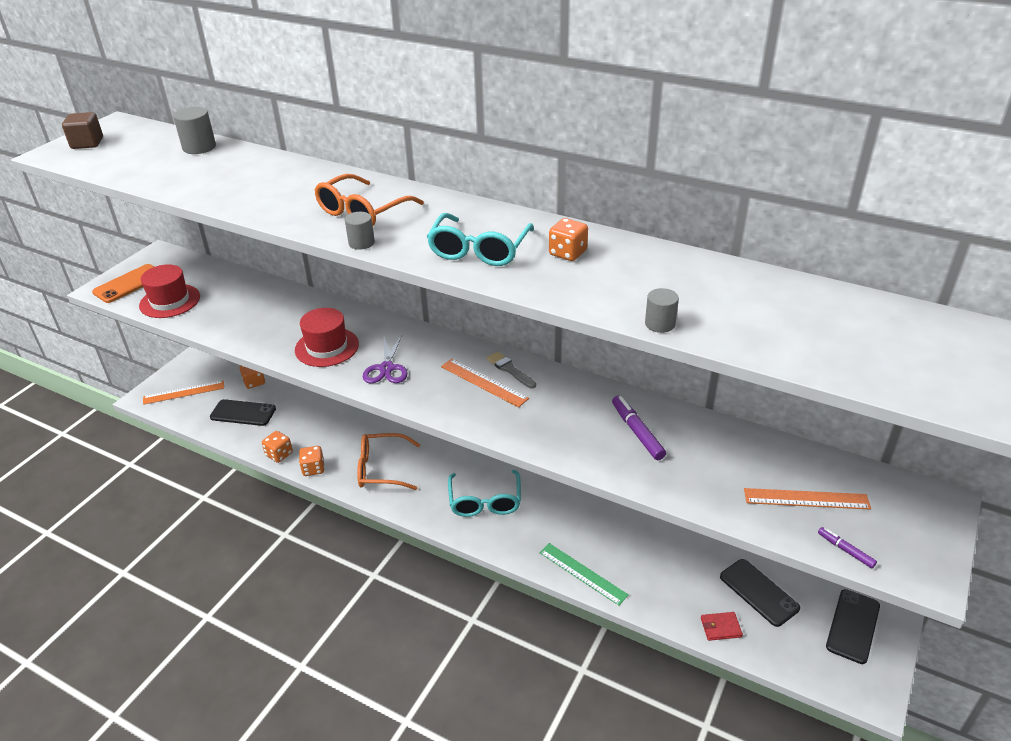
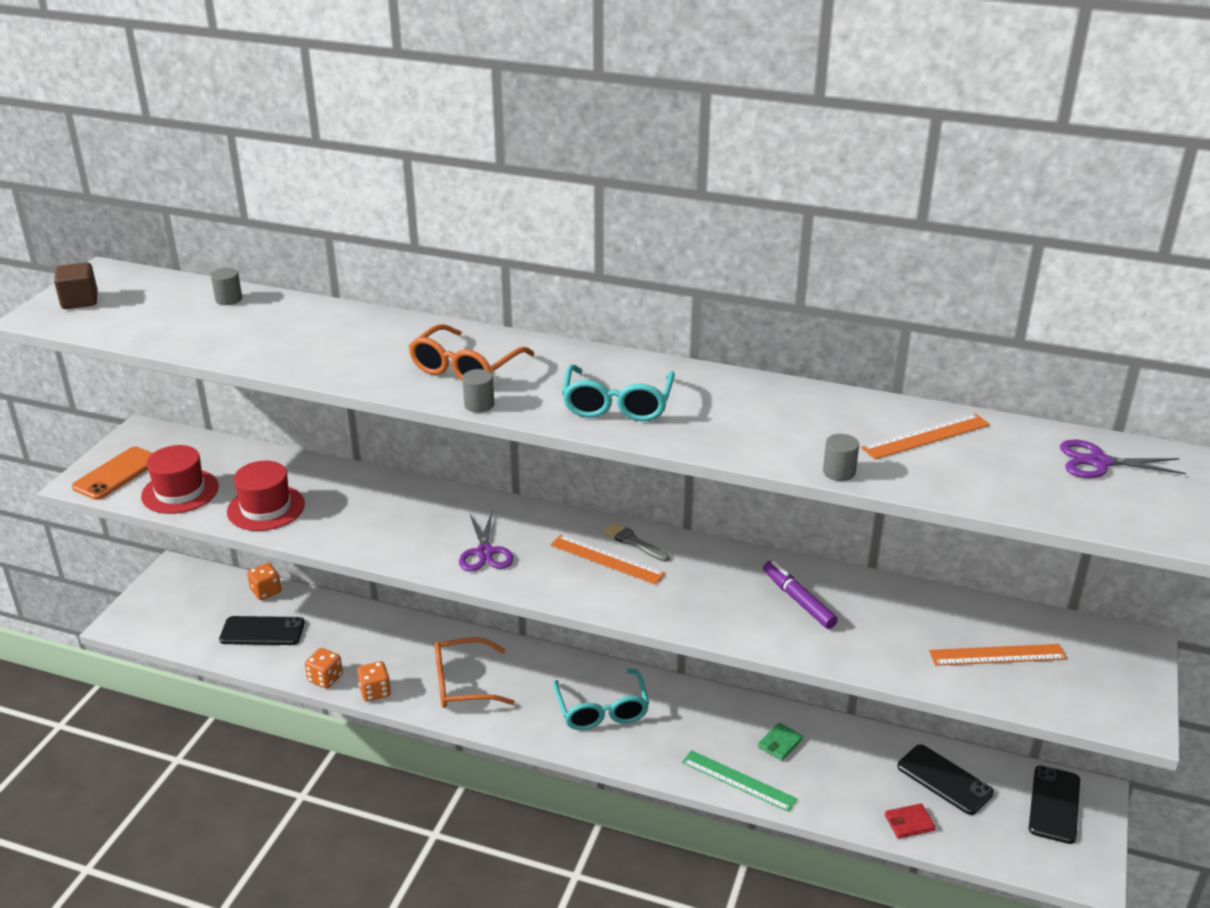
camera: 10 degrees left, 5 degrees down
(184, 392) = (174, 612): orange ruler -> orange ruler (925, 436)
(199, 147) = (229, 299): grey cylinder -> grey cylinder, size x0.66
(327, 347) = (403, 533): red hat -> red hat (266, 508)
(567, 253) = (717, 402): orange dice -> none
(624, 545) = (780, 743): none -> green wallet
(845, 550) = (1048, 704): purple marker -> none
(916, 333) = (1098, 462): none -> purple scissors

